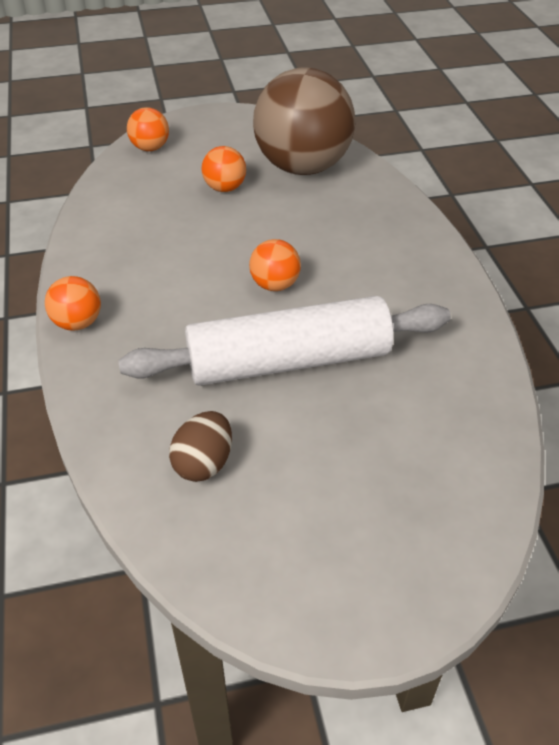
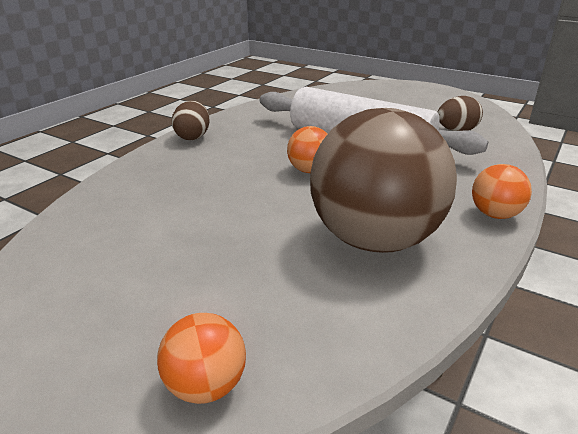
camera: 135 degrees left, 15 degrees down
(225, 188) = (220, 258): orange ball -> none
(303, 167) = (116, 236): brown ball -> brown ball (374, 240)
(440, 263) = (193, 137): none -> brown egg

